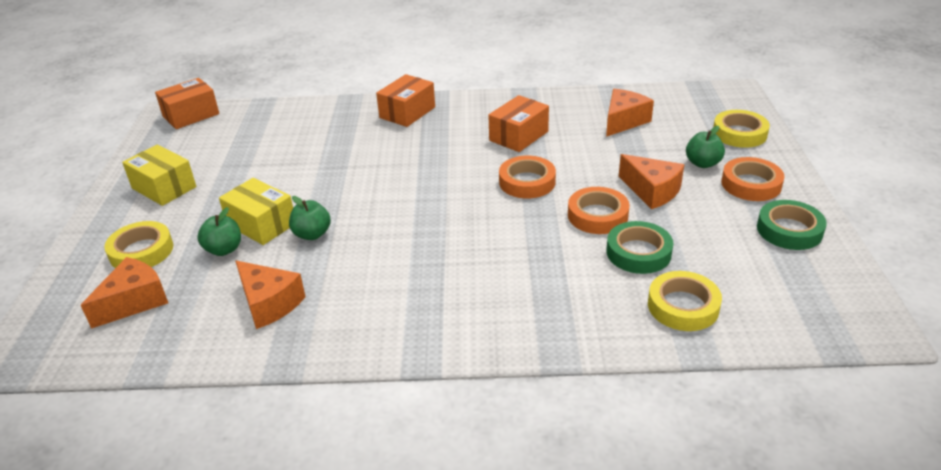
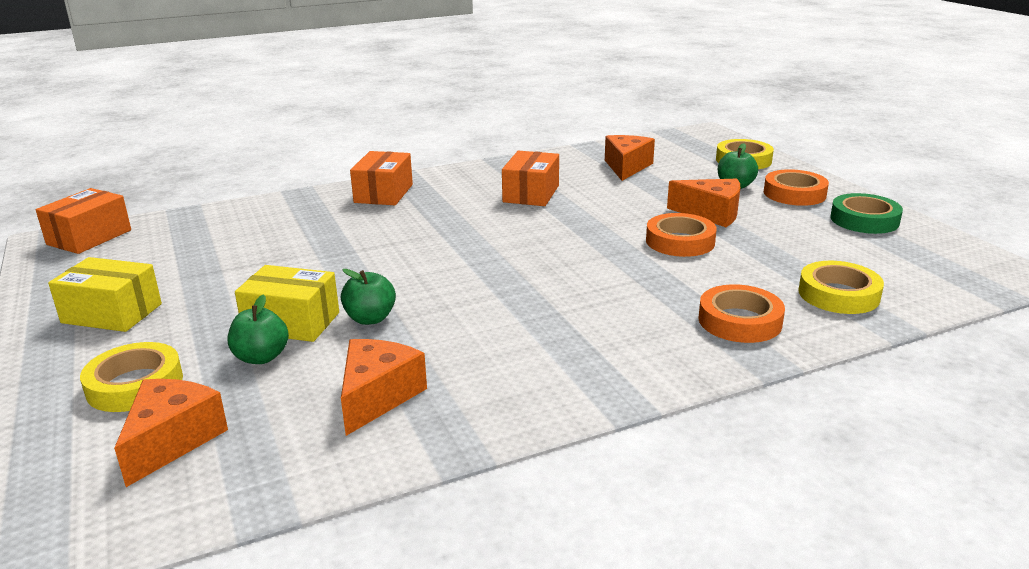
camera: 25 degrees left, 10 degrees down
(269, 303) = (377, 396): orange cheese -> orange cheese turned 90 degrees counterclockwise
(527, 182) = (579, 228): orange tape -> orange tape (739, 321)
(638, 252) = (751, 262): green tape -> none

